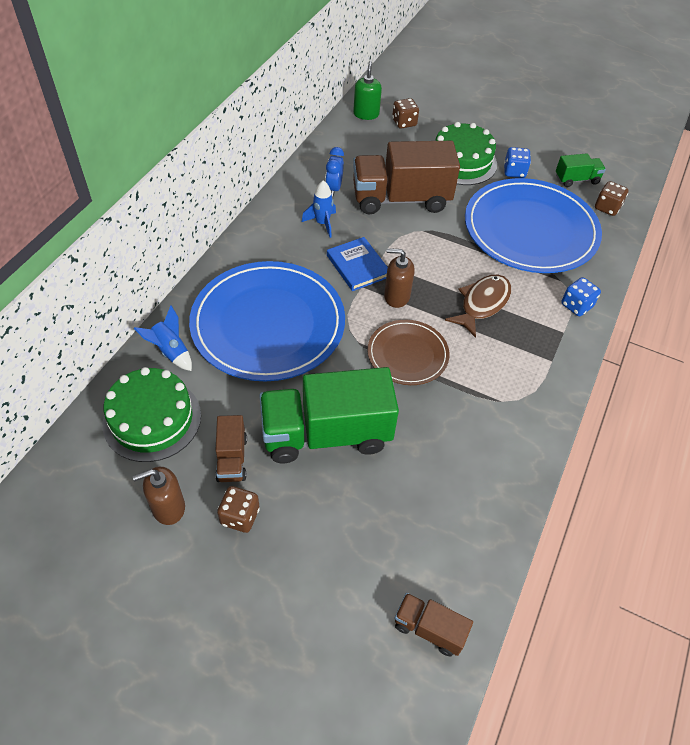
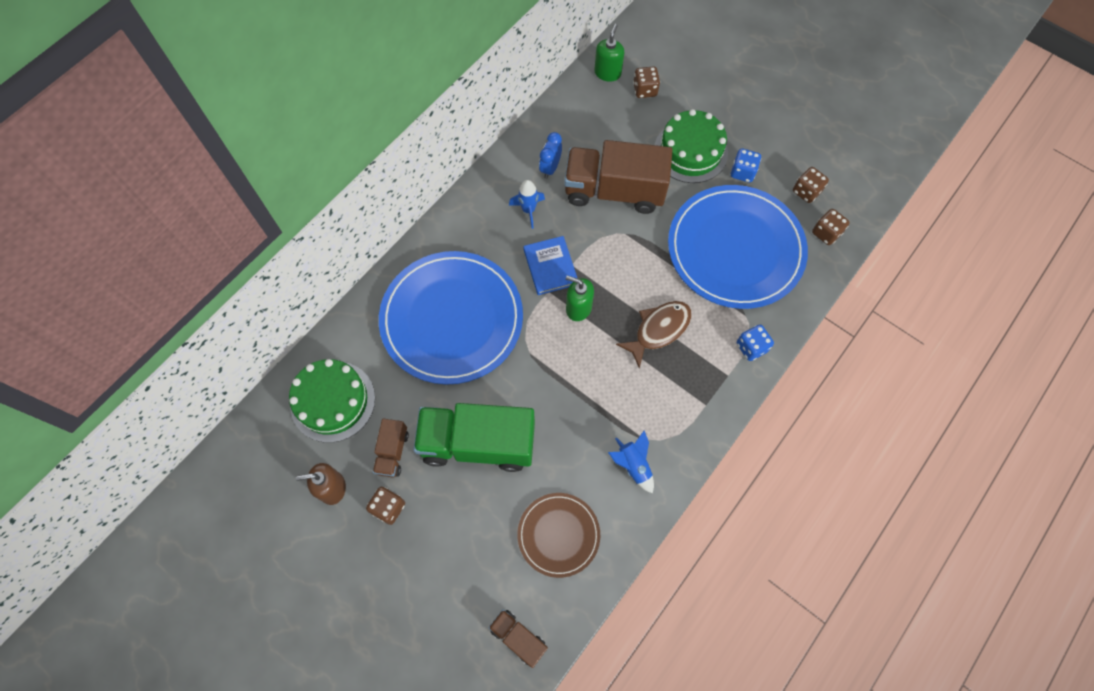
camera: 15 degrees right, 15 degrees up
(171, 352) = (360, 334): blue rocket -> blue rocket (633, 465)
(396, 296) = (578, 308): brown soap dispenser -> green soap dispenser
(407, 354) = (571, 374): brown plate -> brown plate (558, 535)
(576, 179) = (806, 191): green truck -> brown dice

